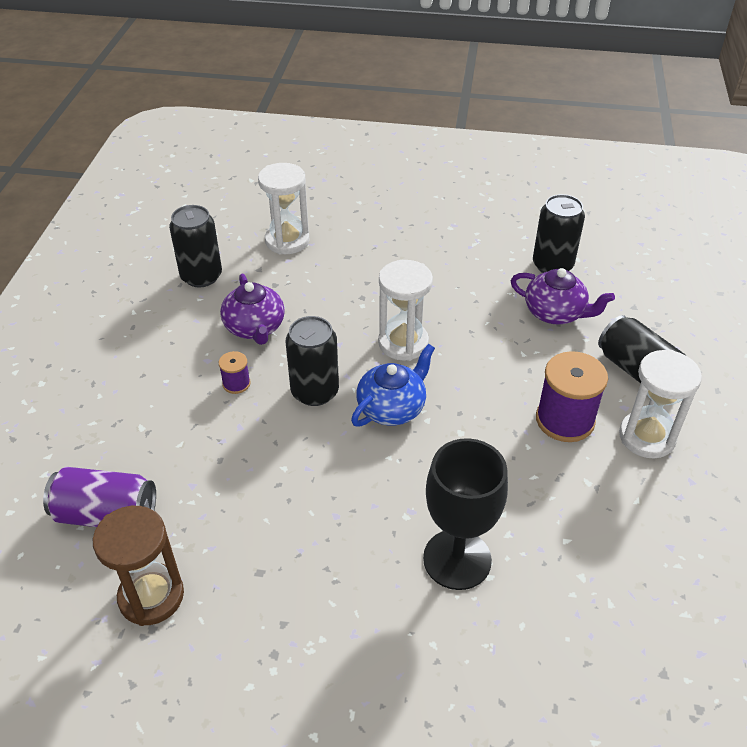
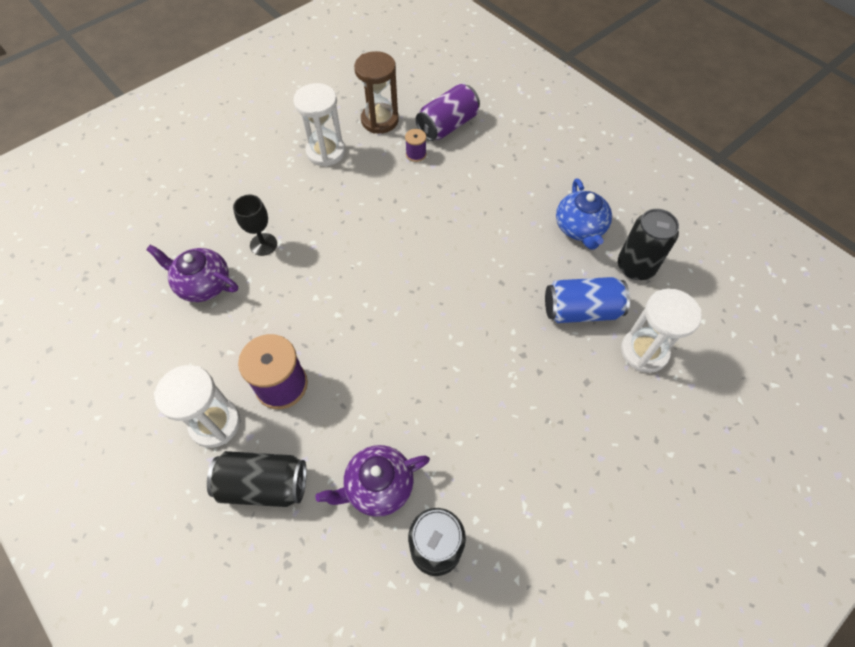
camera: 130 degrees right, 15 degrees up
(236, 384) = (496, 225): purple spool -> purple spool (416, 154)
(255, 328) = (544, 265): purple teapot -> purple teapot (203, 284)
(283, 286) = (581, 310): none -> blue can
(315, 392) = (449, 260): black can -> none
(392, 408) = (394, 292): blue teapot -> blue teapot (580, 228)
(403, 343) = (447, 344): white hourglass -> white hourglass (326, 152)
(457, 559) = (263, 244): black goblet -> black goblet, size x0.58

